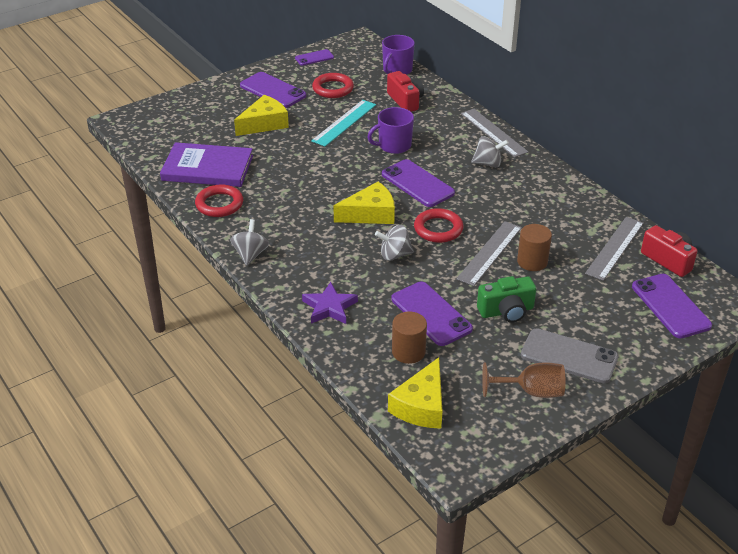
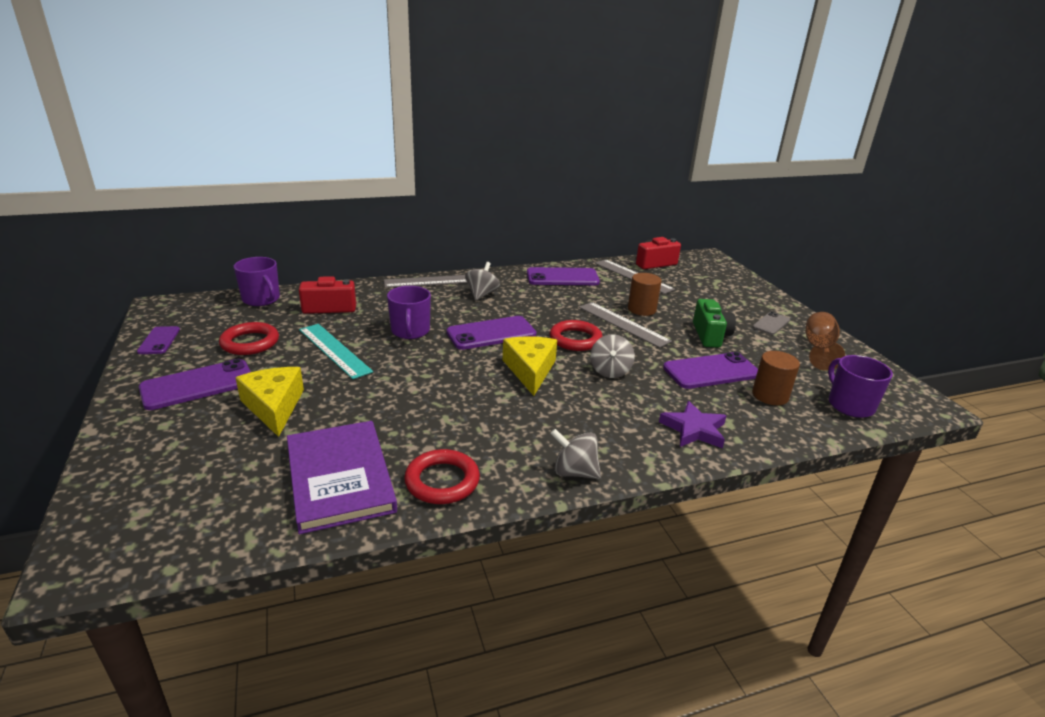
camera: 75 degrees left, 10 degrees down
(207, 168) = (339, 478): purple book -> purple book turned 45 degrees counterclockwise
(421, 406) = (850, 405): yellow cheese -> purple mug
(569, 356) = (771, 324): grey phone -> grey phone, size x0.57
(670, 306) = (710, 276): purple phone -> purple phone (562, 277)

